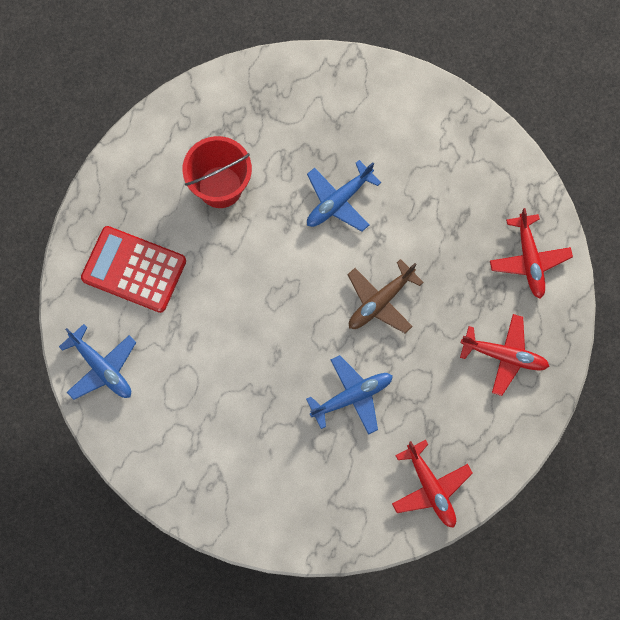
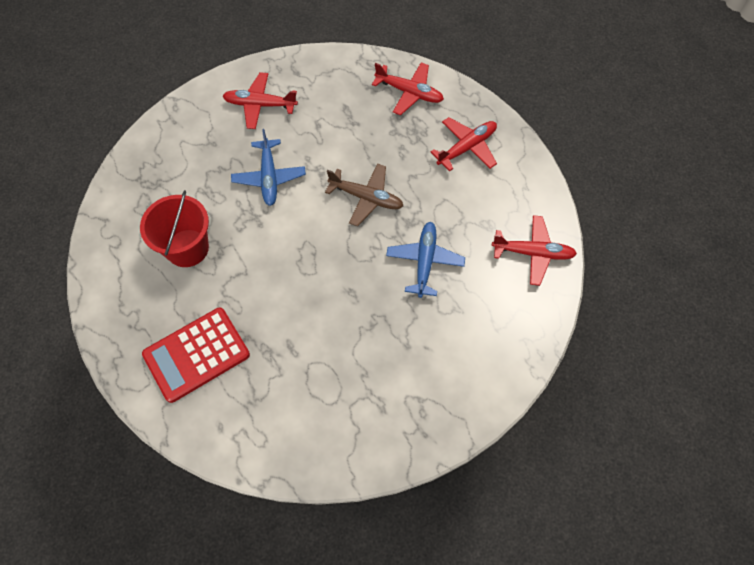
camera: 55 degrees left, 10 degrees down
(101, 368) = (257, 436): blue plane -> none
(380, 301) = (366, 198): brown plane -> brown plane turned 60 degrees counterclockwise
(410, 134) = (260, 105): none -> red plane

